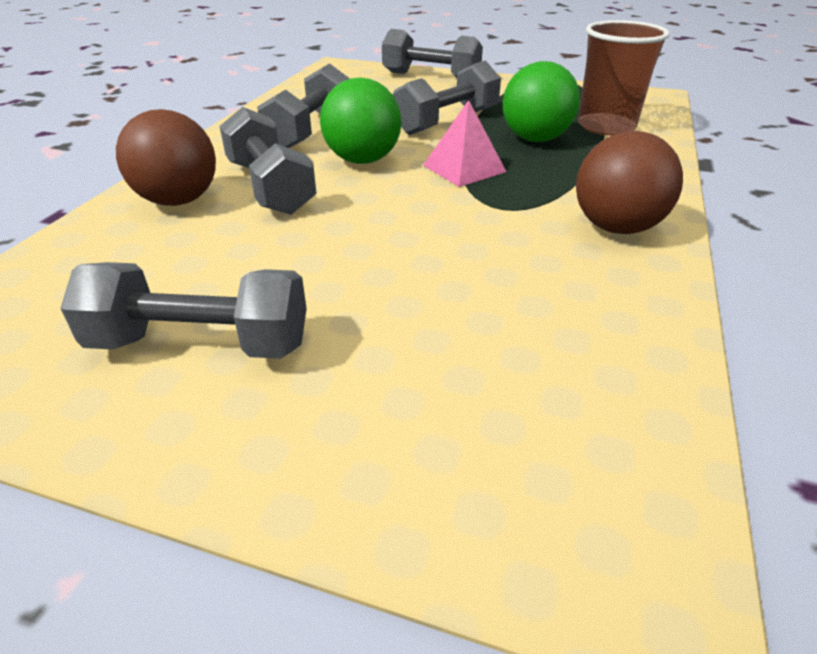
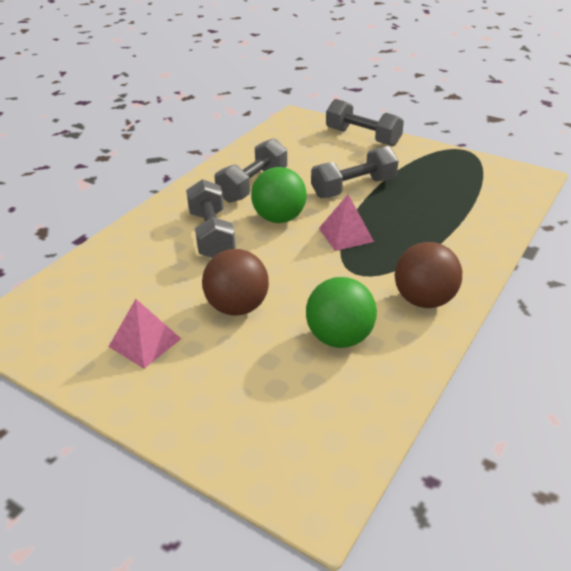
camera: 15 degrees right, 0 degrees up
(178, 200) = (153, 238): brown ball -> brown ball (237, 307)
(201, 344) = (145, 342): grey dumbbell -> pink pyramid
(535, 139) = (411, 213): green ball -> green ball (339, 337)
(606, 126) = (473, 207): brown cup -> none

